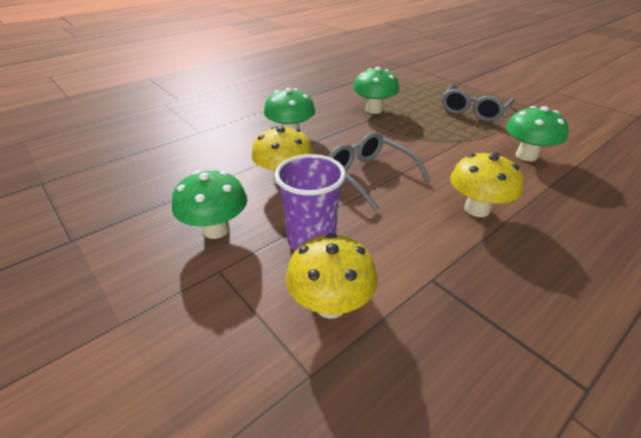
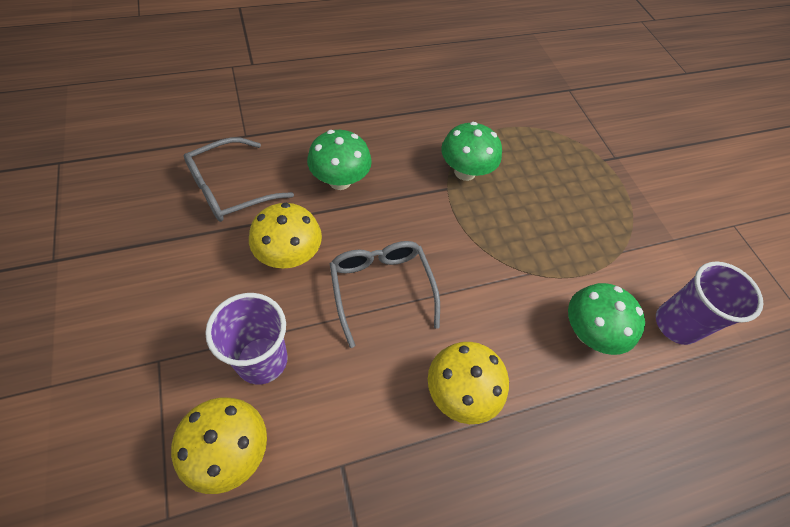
camera: 15 degrees right, 20 degrees up
(216, 229) = (183, 303): green mushroom -> none
(473, 111) = (589, 222): grey glasses -> grey glasses (230, 189)
(571, 137) = (675, 324): none -> purple cup

